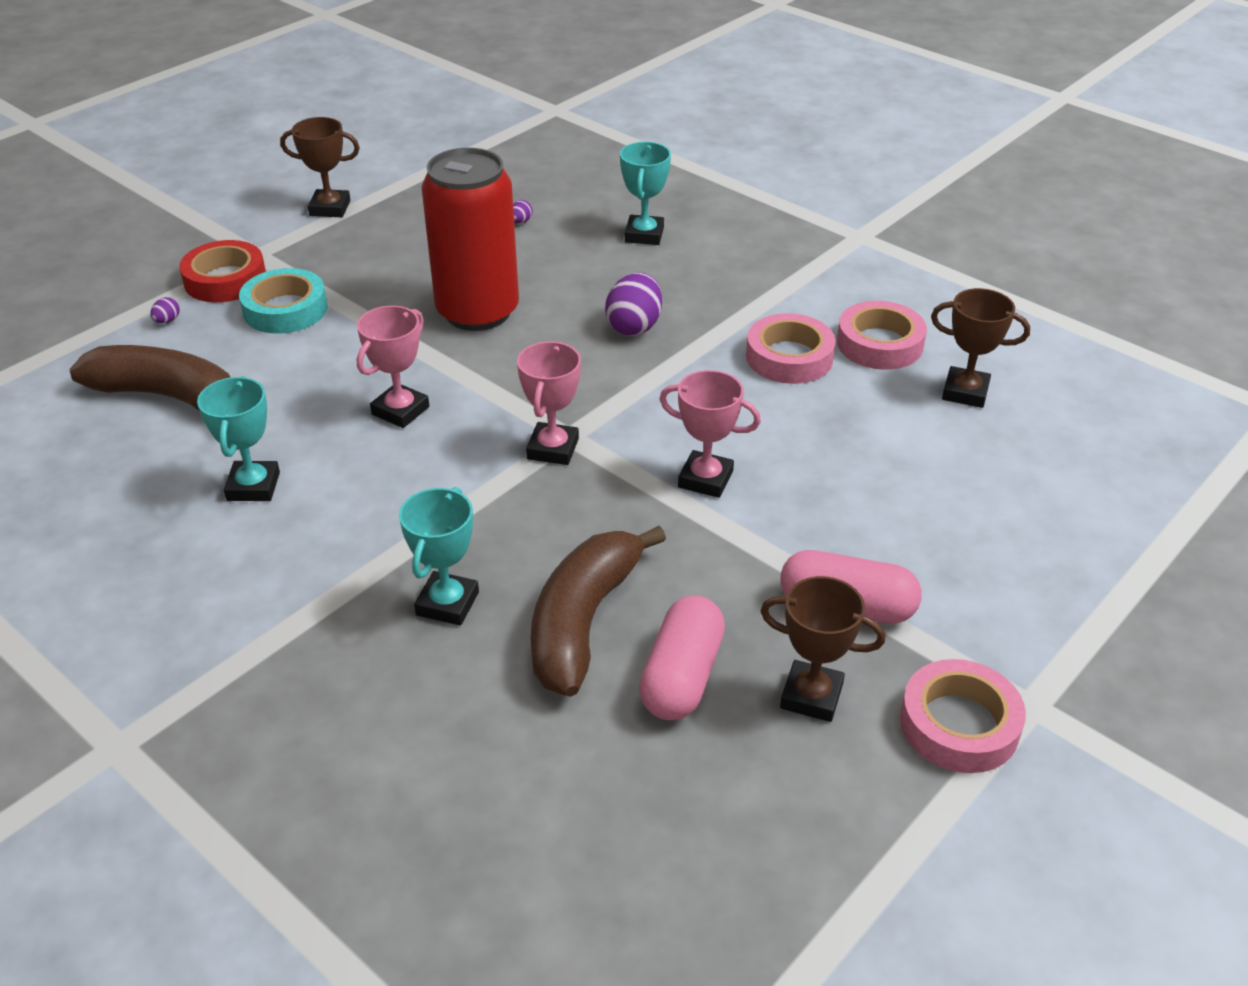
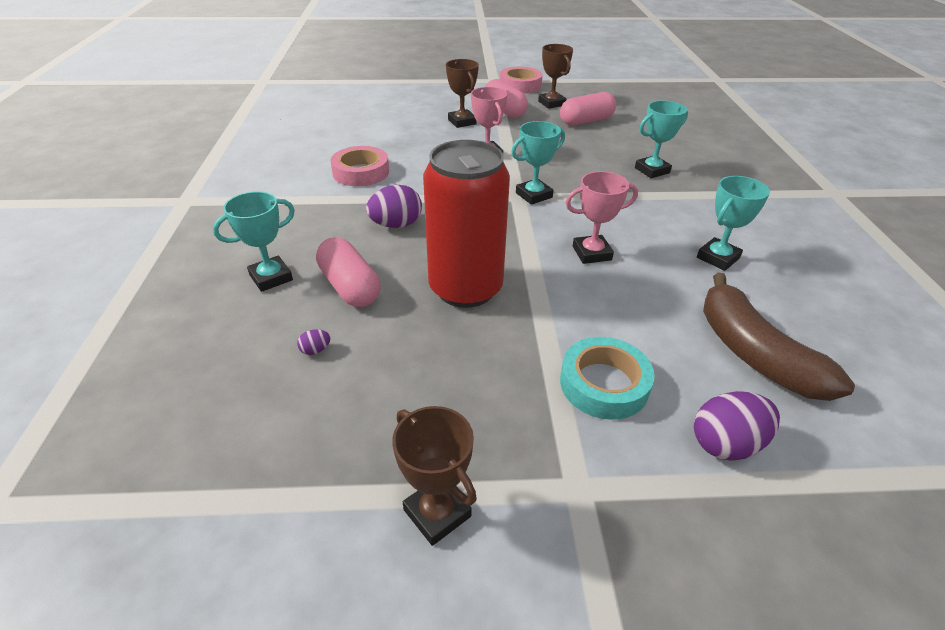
camera: 135 degrees left, 0 degrees up
(167, 321) = (726, 444): purple egg -> purple egg, size x2.23
(225, 280) = (637, 466): red tape -> none
(553, 449) = (534, 195): pink trophy -> turquoise trophy
(572, 262) = (350, 287): none -> pink capsule
(584, 621) = (602, 144): brown banana -> none
(879, 344) = (315, 156): pink tape -> none
(965, 392) = (332, 129): brown trophy -> brown trophy (462, 122)

